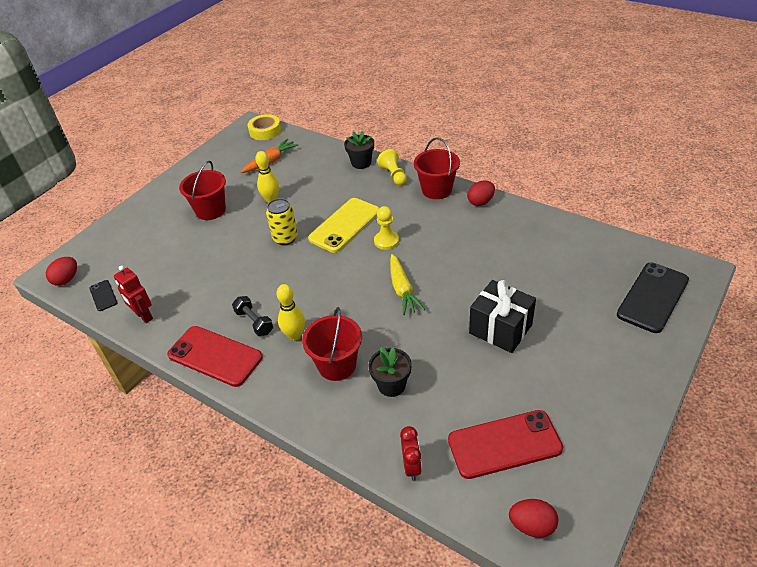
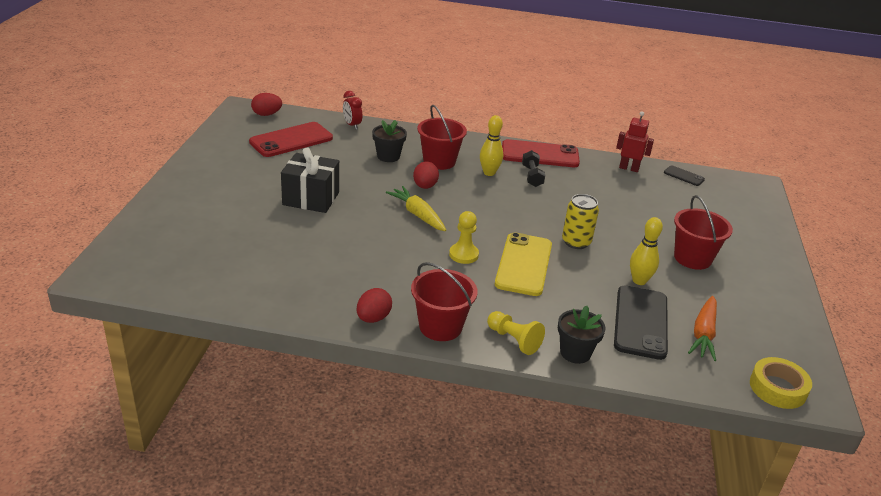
camera: 150 degrees right, 10 degrees down
(66, 279) = (734, 182): red egg -> red egg (425, 186)
(254, 322) = (532, 176): black dumbbell -> black dumbbell turned 60 degrees clockwise
(652, 297) = (158, 241): black phone -> black phone (640, 322)

